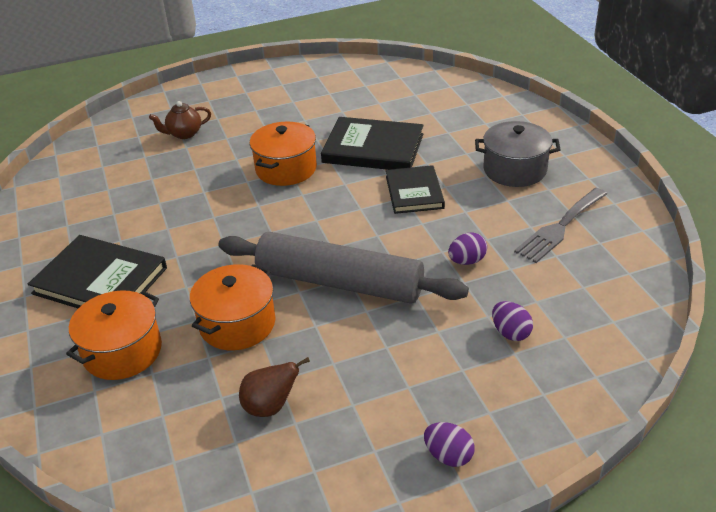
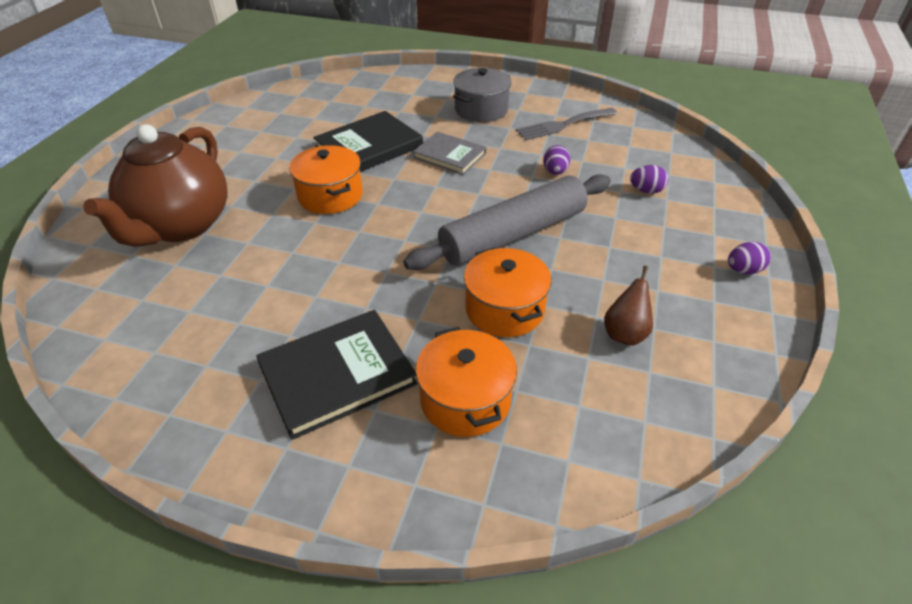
camera: 55 degrees left, 5 degrees up
(184, 134) = (181, 226): brown teapot -> brown teapot, size x2.47
(414, 192) = (450, 155): black book -> grey book
(560, 227) = (563, 125): grey fork -> grey fork turned 75 degrees clockwise

